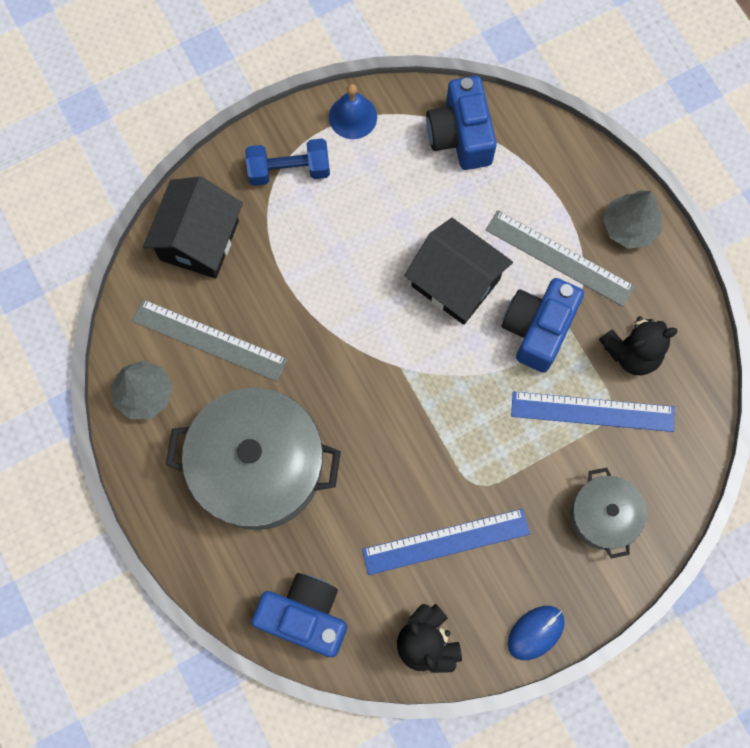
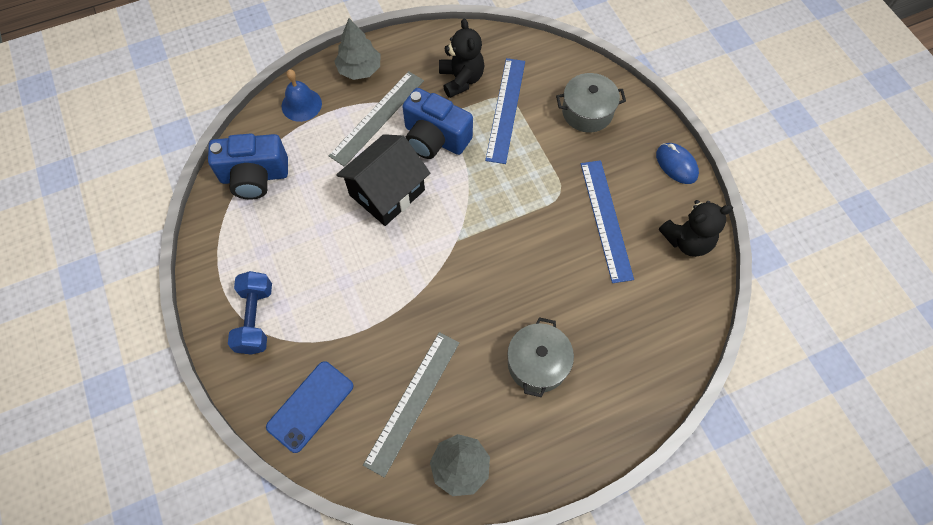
camera: 85 degrees left, 10 degrees down
(199, 240) = (310, 406): black house -> blue phone
(259, 467) = (537, 363): grey pot -> grey pot, size x0.53
(305, 616) = (669, 332): blue camera -> none
(353, 116) = (215, 260): blue bell -> blue bell (301, 104)

